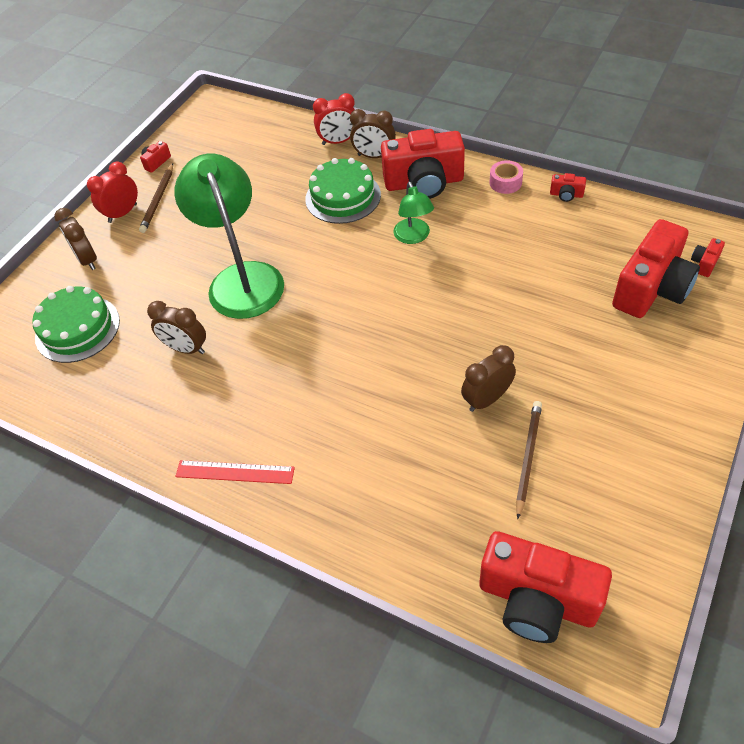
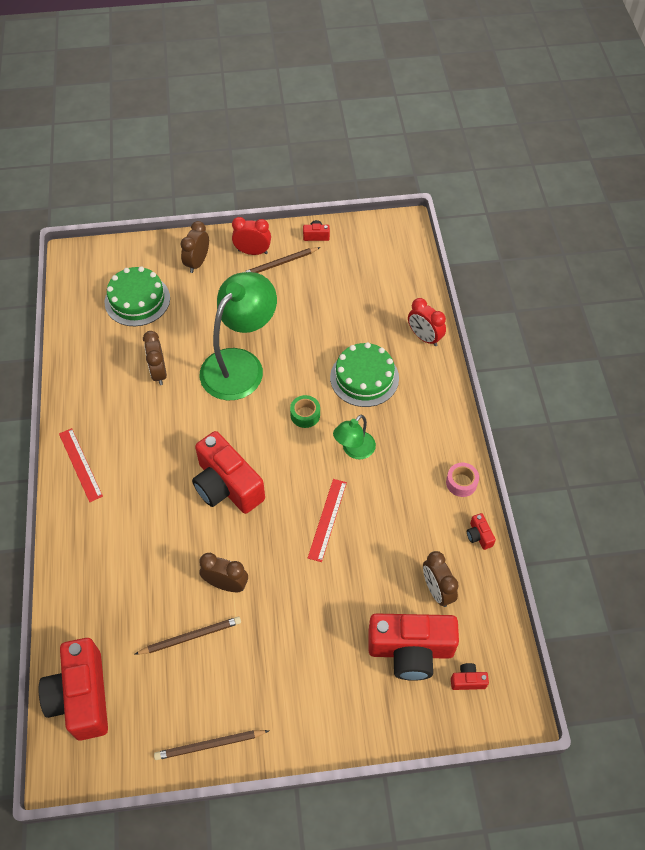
camera: 50 degrees right, 5 degrees up
(345, 254) = (305, 415): none -> green tape
(374, 156) = (425, 372): brown clock -> brown clock (436, 590)
(424, 183) = (419, 424): red camera -> red camera (227, 486)
(472, 288) = (327, 519): none -> red ruler
(666, 495) = (210, 745): none -> brown pencil

